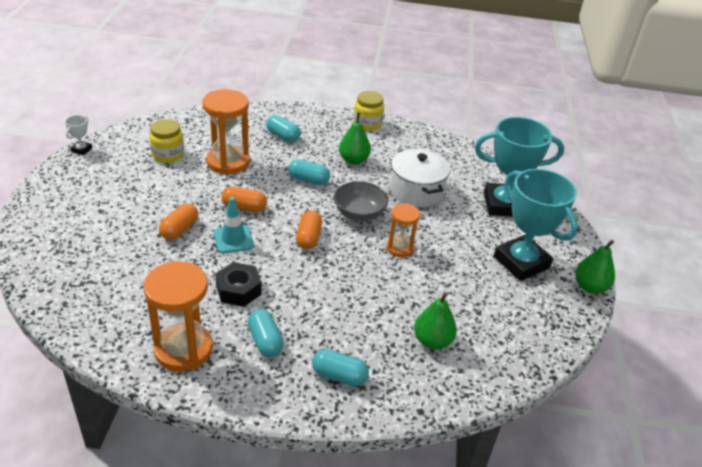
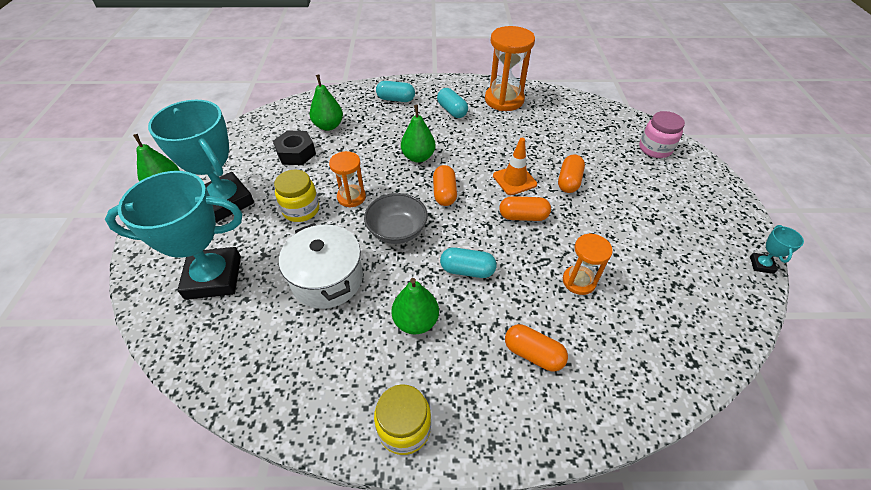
camera: 175 degrees right, 10 degrees up
(55, 248) = (655, 149): none -> pink jar
(82, 149) = (761, 265): white trophy -> turquoise trophy
(168, 155) = (658, 278): yellow jar -> yellow jar (301, 210)
(228, 162) = (579, 281): orange hourglass -> orange hourglass, size x0.58
(233, 239) = (514, 180): turquoise traffic cone -> orange traffic cone
(238, 290) = (487, 139): black nut -> black nut (296, 153)
(283, 136) = (533, 354): turquoise capsule -> orange capsule
(326, 280) = (418, 157): none -> green pear

